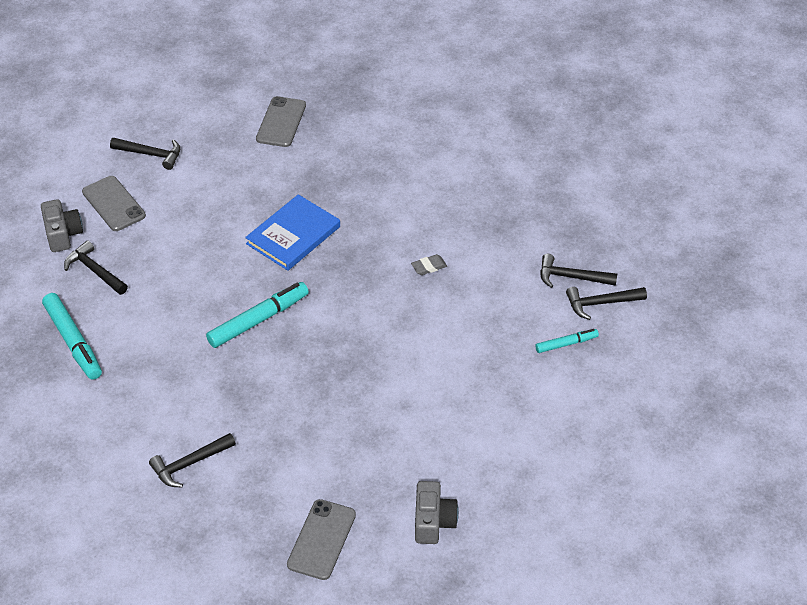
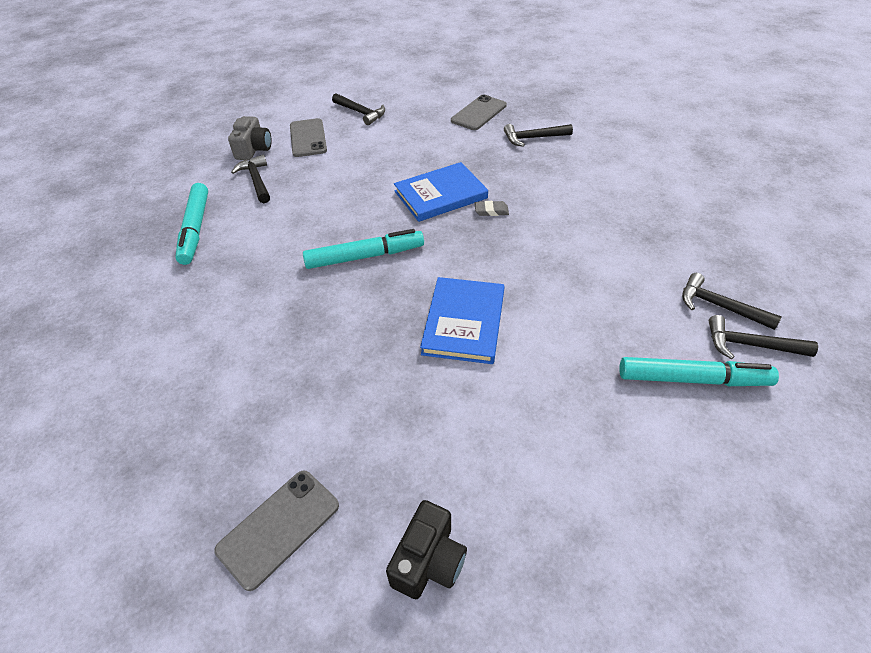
camera: 25 degrees right, 0 degrees up
(189, 464) = (205, 376): black hammer -> black hammer (533, 138)
(377, 353) = (464, 322): none -> blue book
(429, 267) = (559, 254): grey eraser -> grey eraser (491, 211)
(433, 521) = (429, 561): grey camera -> black camera
(566, 344) = (692, 379): turquoise marker -> turquoise marker, size x1.77

